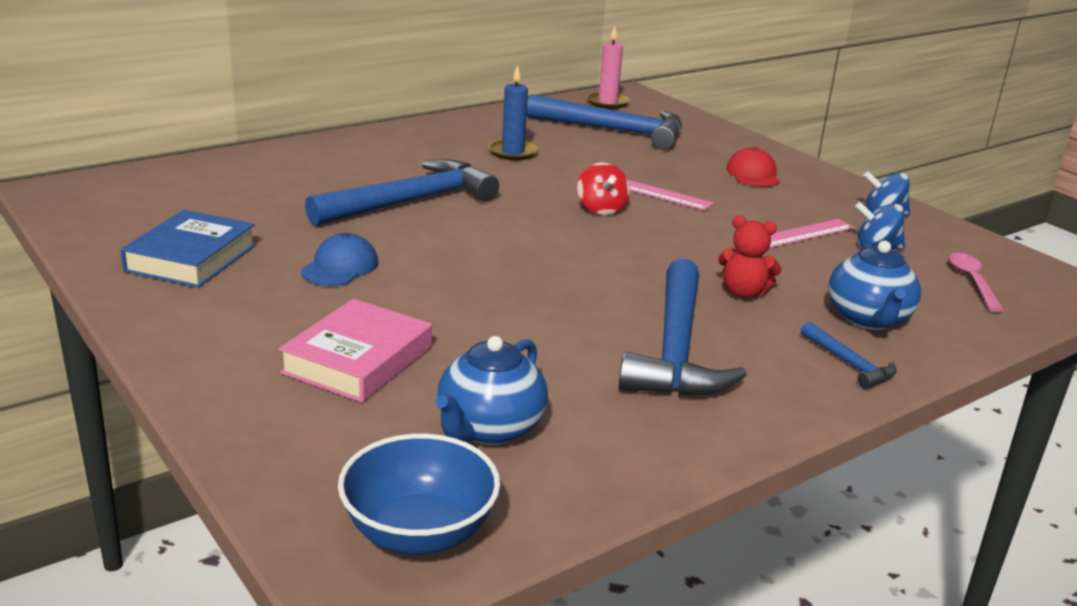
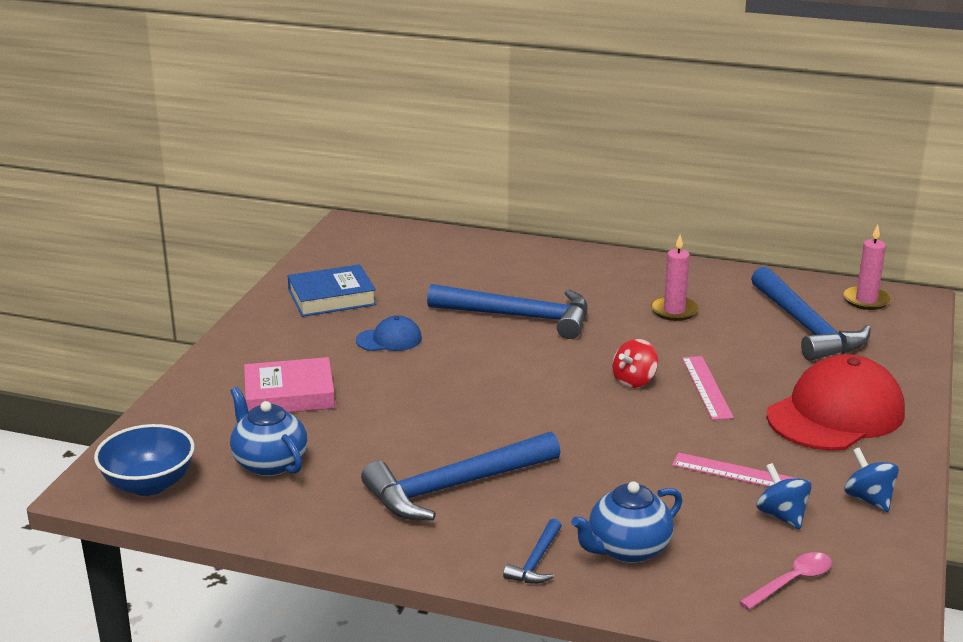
camera: 55 degrees right, 0 degrees up
(489, 429) = (269, 463): blue teapot -> blue teapot turned 60 degrees clockwise
(513, 152) = (674, 311): blue candle -> pink candle
(743, 293) = (585, 484): red teddy bear -> none
(753, 174) = (835, 414): red cap -> red cap, size x2.09

